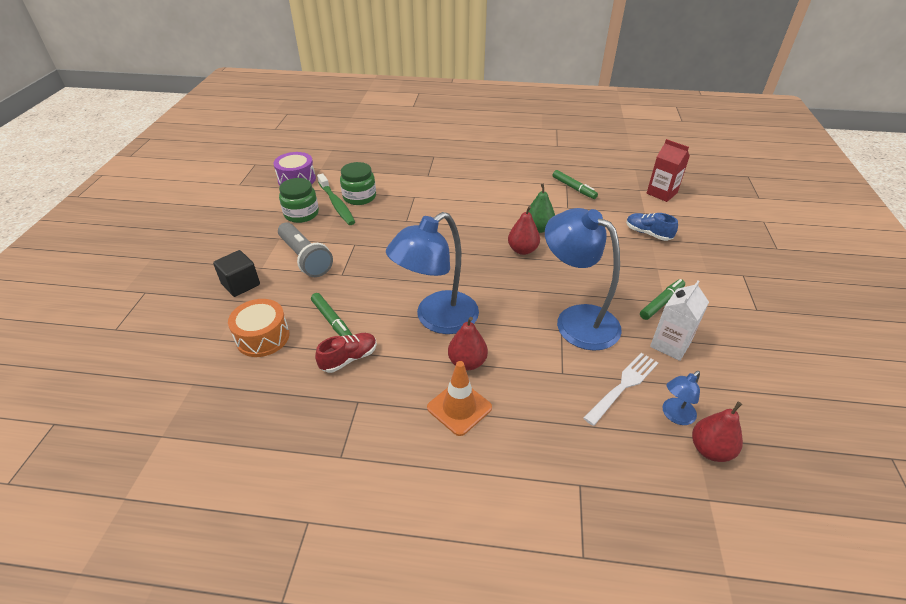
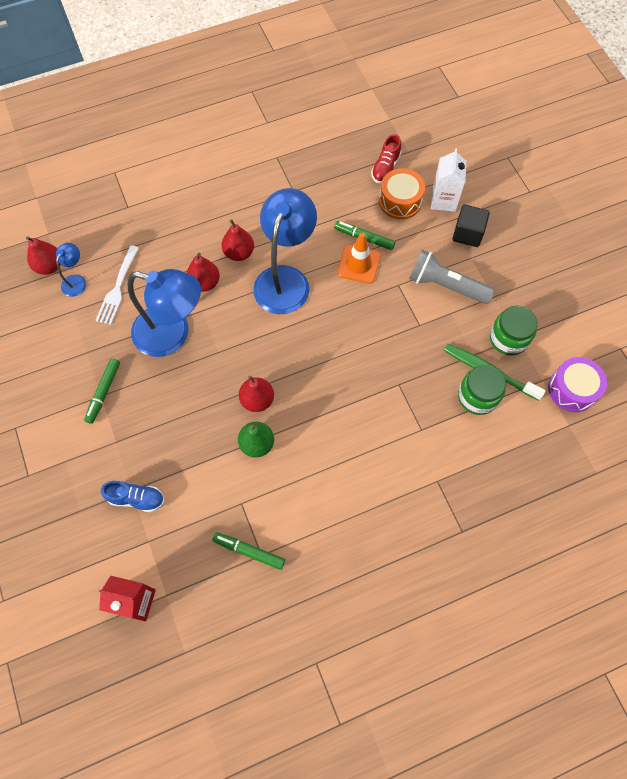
camera: 150 degrees right, 25 degrees up
(349, 358) = (324, 215): red shoe -> red shoe (385, 168)
(459, 408) = (224, 218): orange traffic cone -> orange traffic cone (358, 264)
(521, 350) = (205, 283): none -> red pear
(670, 344) = (88, 345): white carton -> white carton (443, 200)

